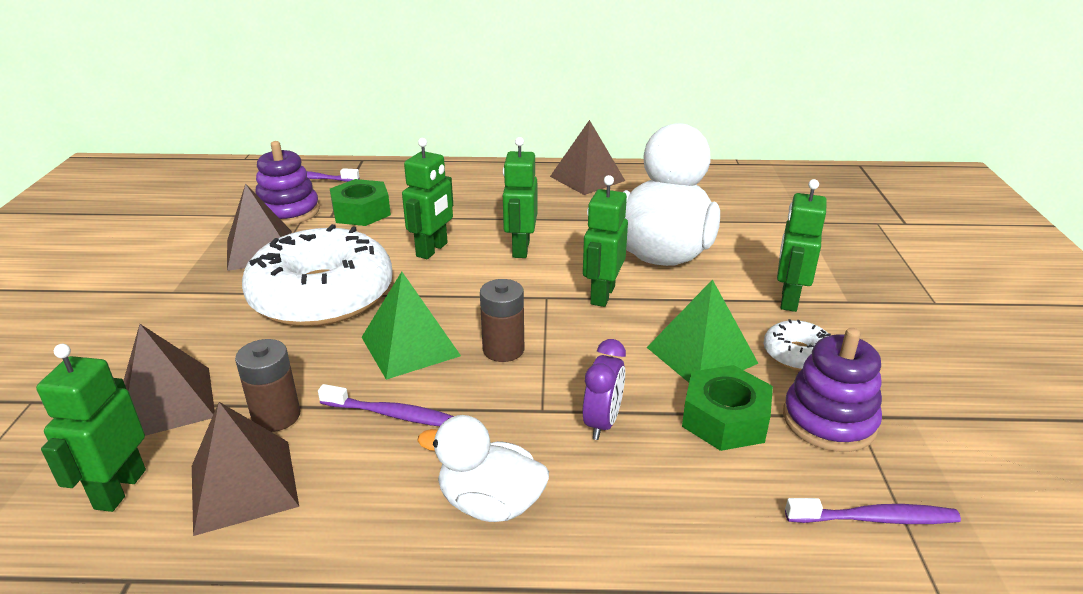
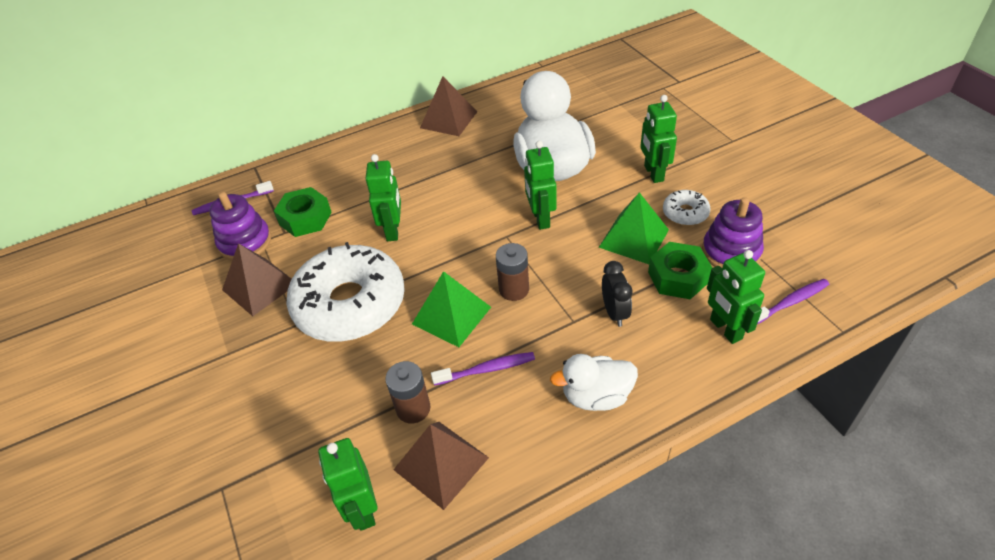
camera: 25 degrees left, 15 degrees up
(166, 402) = (326, 438): brown pyramid -> none
(520, 249) = (455, 203): green robot -> green robot (725, 329)
(602, 422) = (614, 313): purple clock -> black clock

